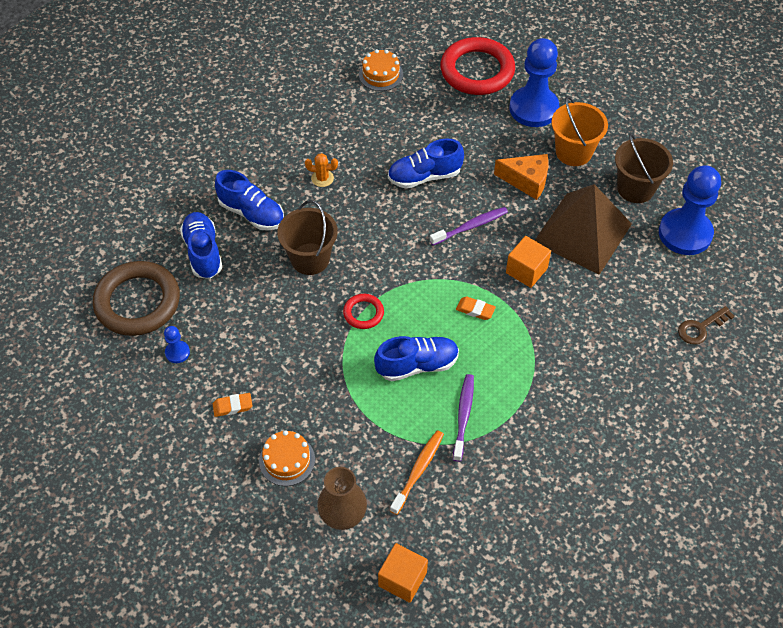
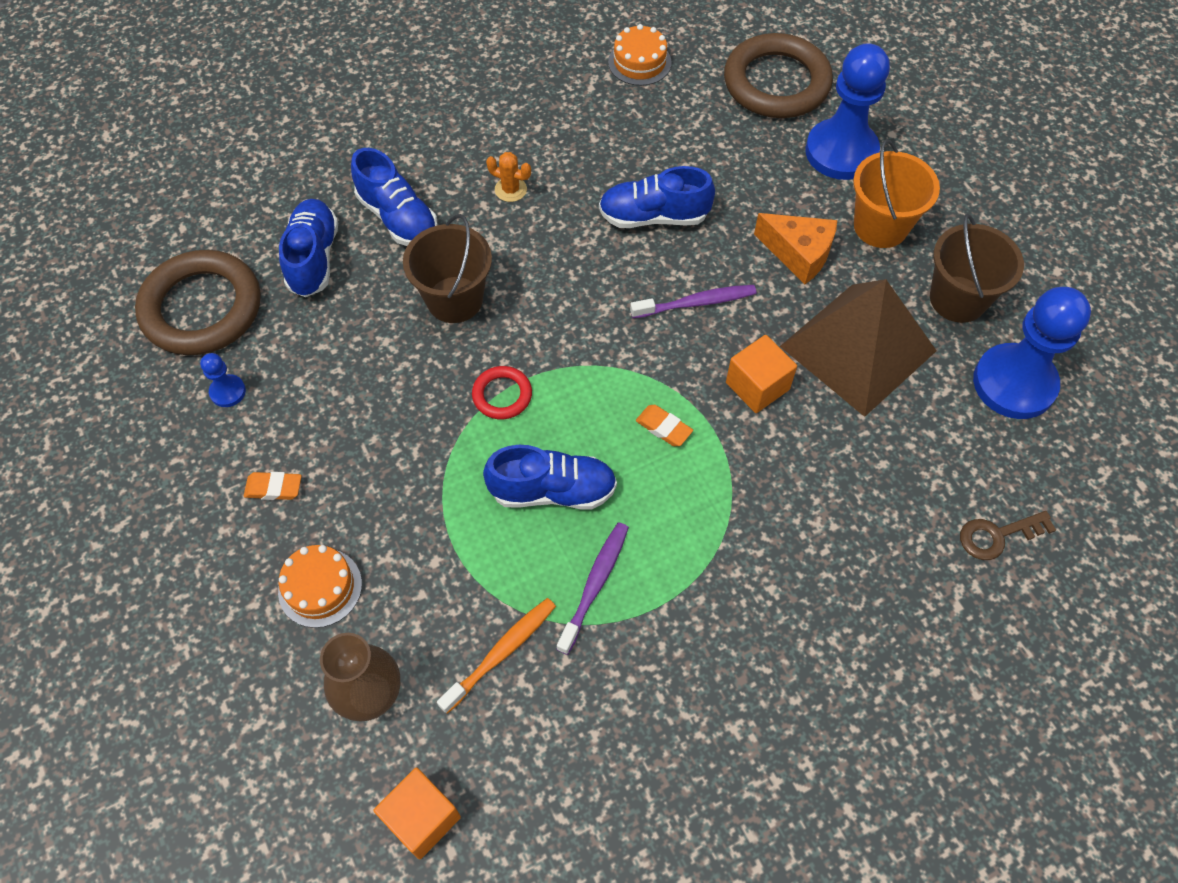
camera: 15 degrees right, 5 degrees up
(477, 71) = (776, 83): red ring -> brown ring

